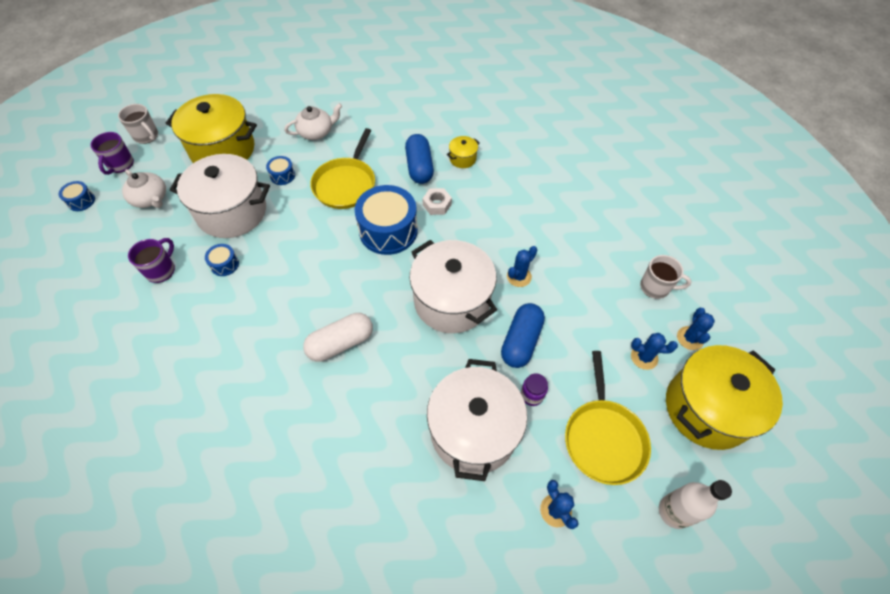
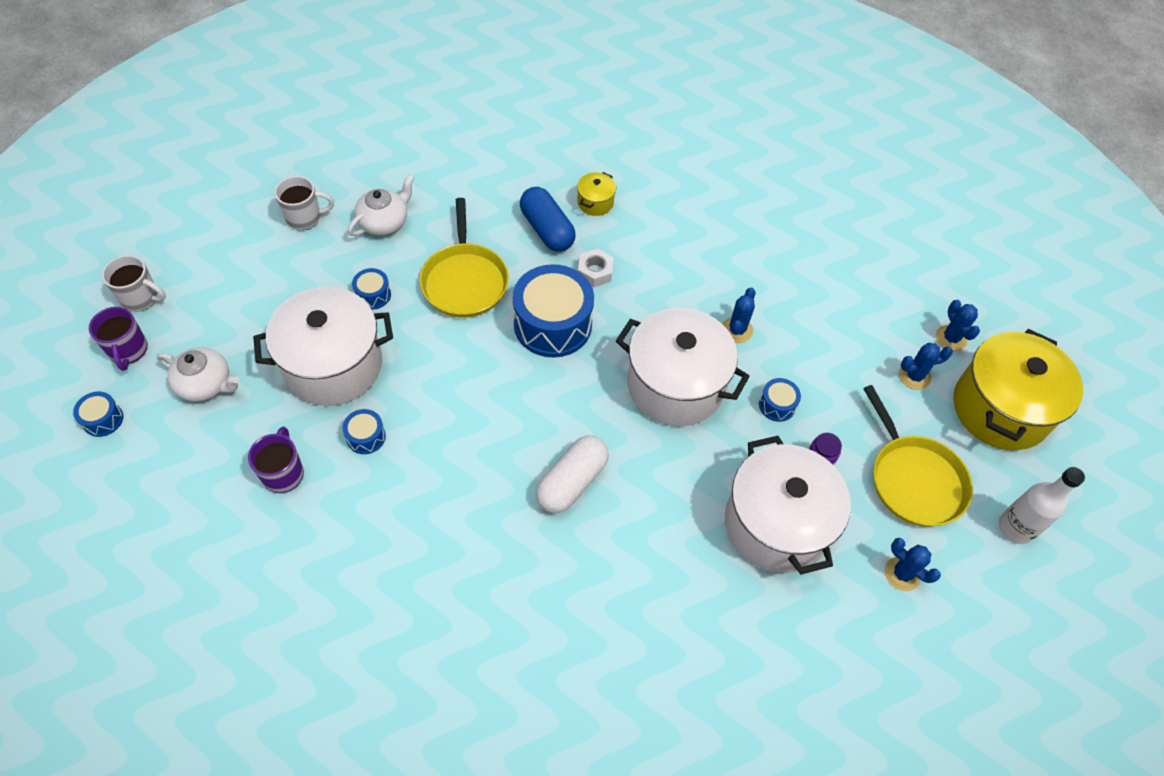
camera: 25 degrees left, 0 degrees up
(223, 150) = (267, 284): yellow pot -> none
(521, 341) = (777, 405): blue capsule -> blue drum
(655, 287) = (890, 292): white mug -> white mug (305, 218)

